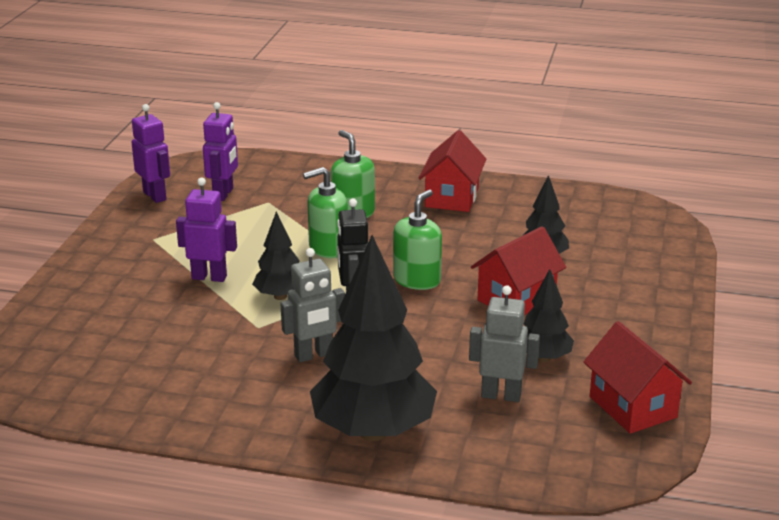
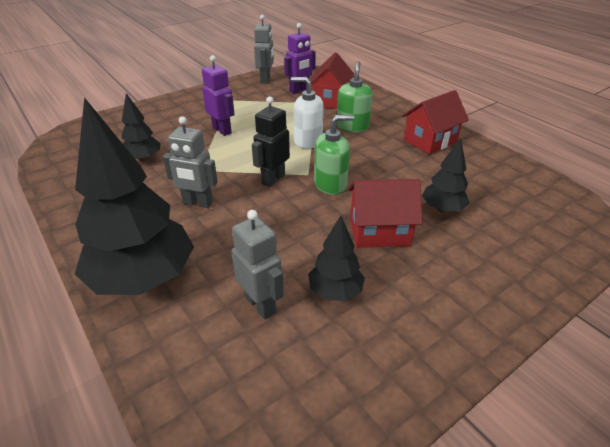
camera: 40 degrees right, 10 degrees up
(155, 196) = (265, 80): purple robot -> grey robot
(280, 296) = (238, 157): black tree -> black tree (143, 159)
(328, 248) = (307, 141): green soap dispenser -> white soap dispenser
(633, 407) = (348, 390): red house -> red house (330, 100)

